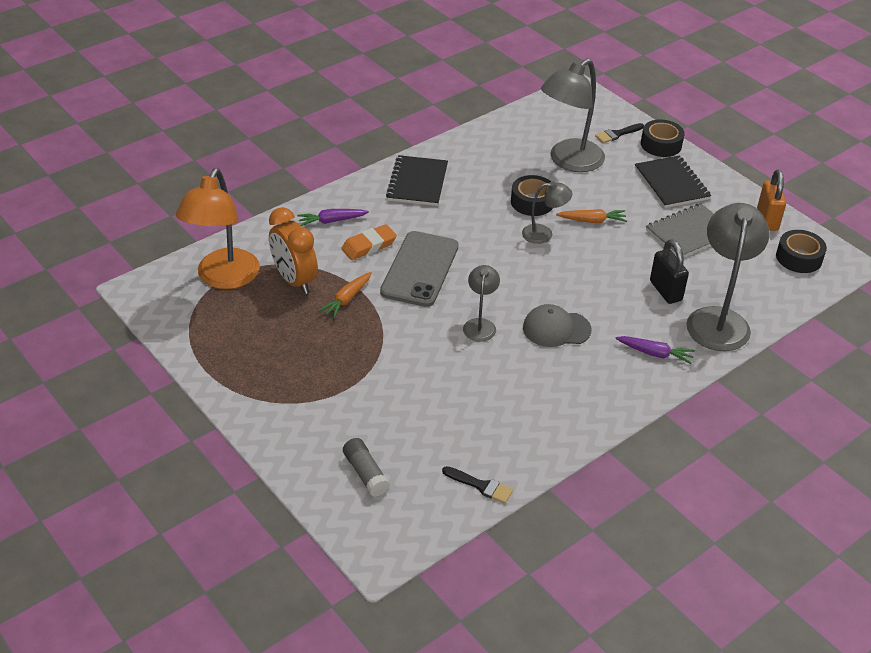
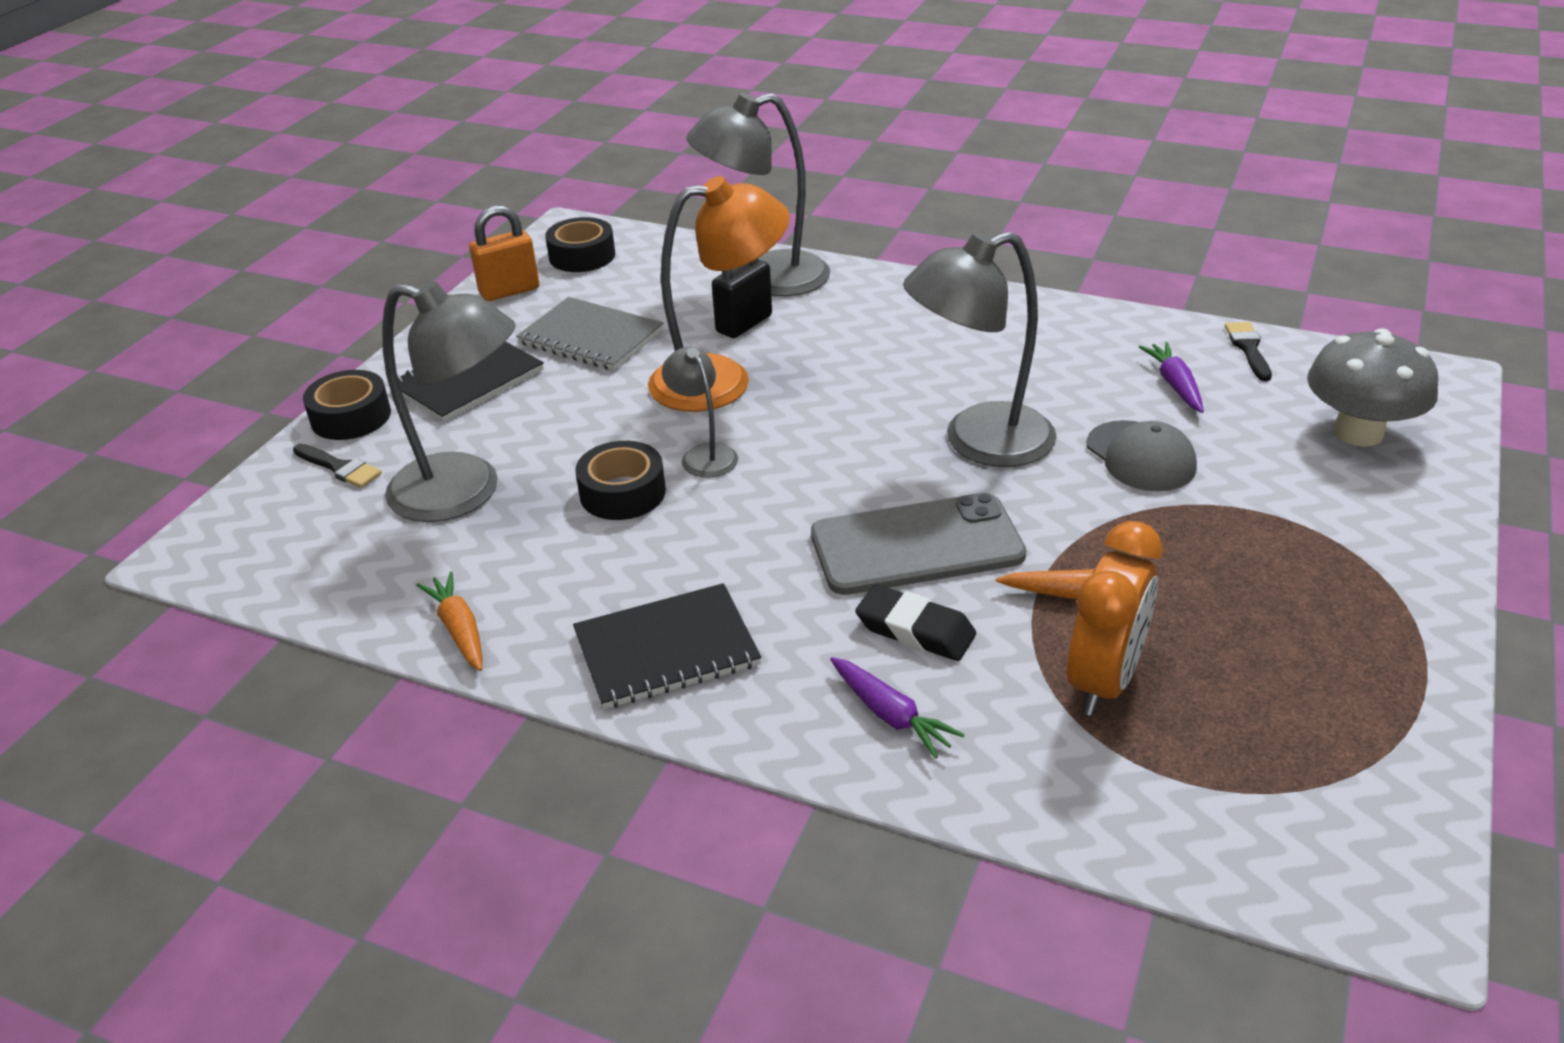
camera: 115 degrees left, 5 degrees down
(223, 278) = (1210, 786): orange lamp -> orange lamp (721, 380)
(365, 473) = (1358, 432): grey glue stick -> grey mushroom
(369, 246) = (915, 630): orange eraser -> black eraser
(480, 325) = (978, 442): grey lamp -> grey lamp, size x1.92
(556, 329) = (914, 380): grey cap -> grey cap (1140, 456)
(592, 221) = (628, 422): orange carrot -> orange carrot (459, 630)
(654, 353) = (879, 302): purple carrot -> purple carrot (1174, 385)

